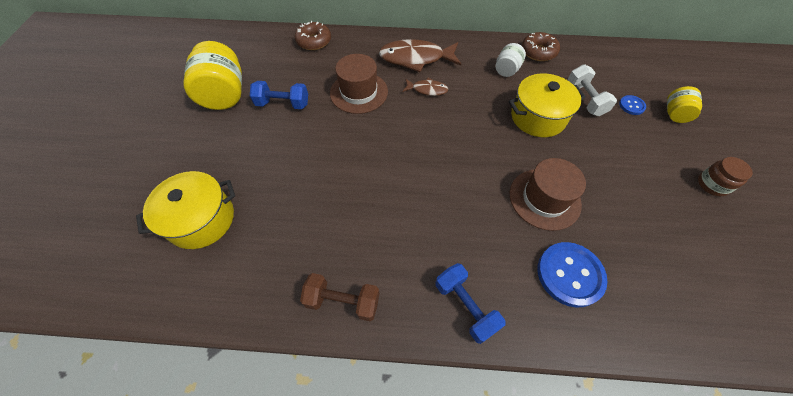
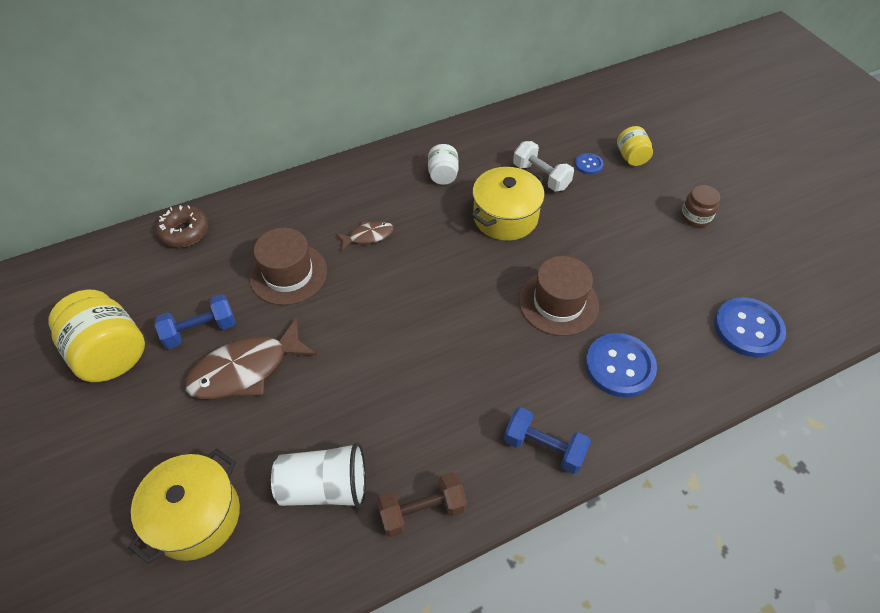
camera: 30 degrees left, 5 degrees down
(289, 245) = (325, 487): none -> white cup
(416, 59) = (331, 203): brown fish -> brown fish (246, 370)
(538, 52) = (465, 139): brown donut -> none
(716, 304) = (748, 328): none -> blue button

